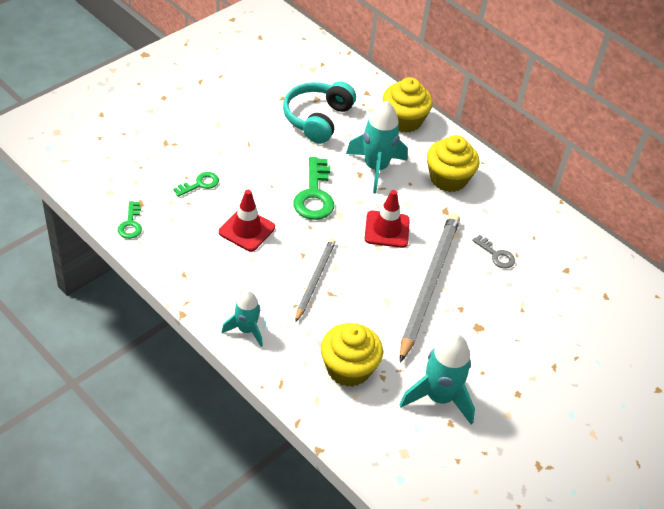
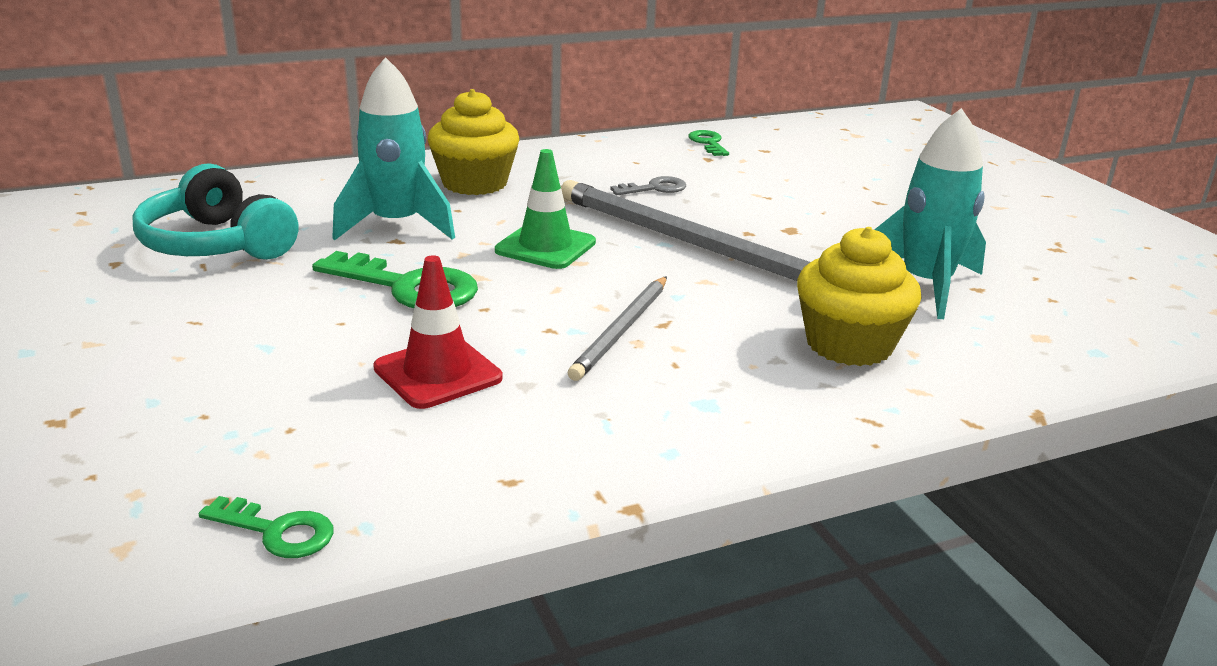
camera: 65 degrees left, 20 degrees down
(200, 184) = (247, 401): green key -> green key (708, 143)
(246, 330) = (717, 431): turquoise rocket -> none
(315, 279) = (621, 330): grey pencil -> grey pencil turned 105 degrees counterclockwise
(387, 229) = (545, 247): red traffic cone -> green traffic cone
(404, 120) = (313, 183): yellow cupcake -> none

